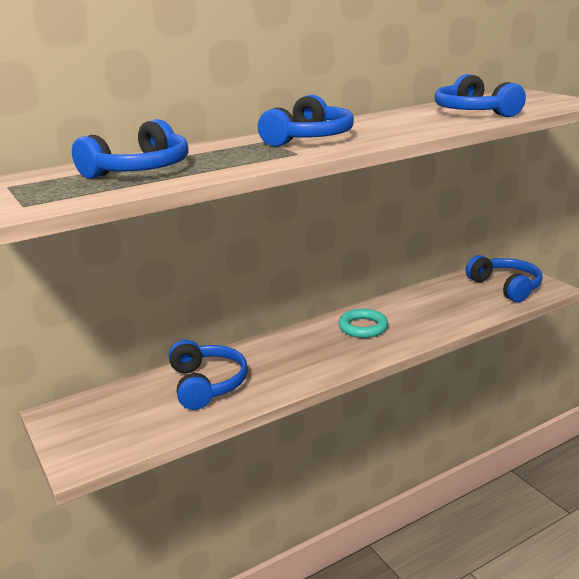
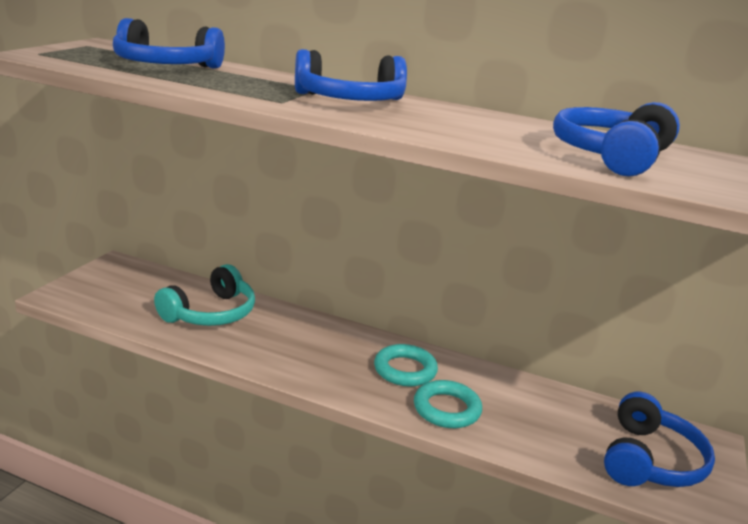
camera: 50 degrees right, 0 degrees up
(207, 384) = (211, 313): blue headphones -> turquoise headphones
(417, 327) = (446, 409): none -> turquoise ring

